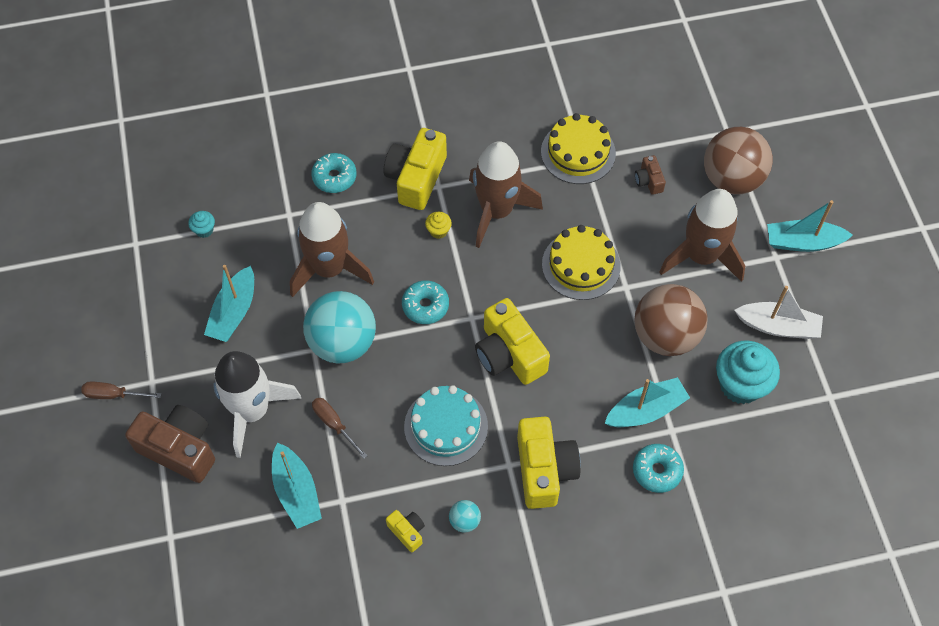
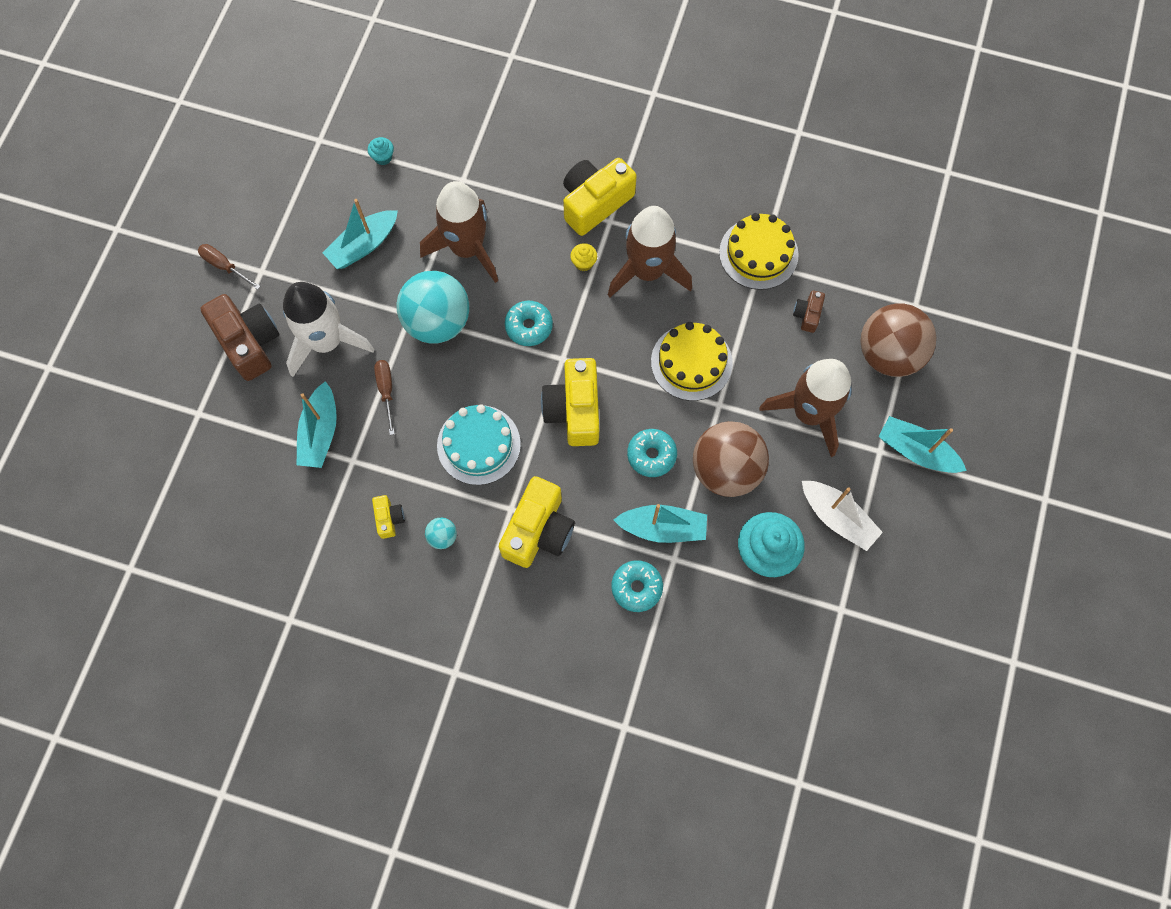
camera: 30 degrees right, 10 degrees up
(334, 177) = (523, 165): turquoise donut -> turquoise donut (651, 455)

